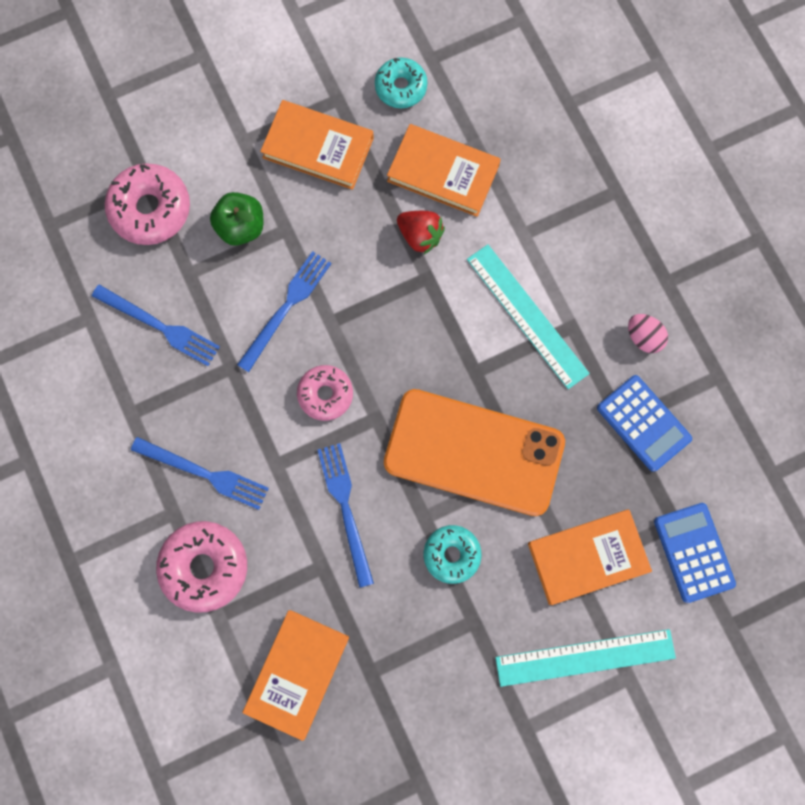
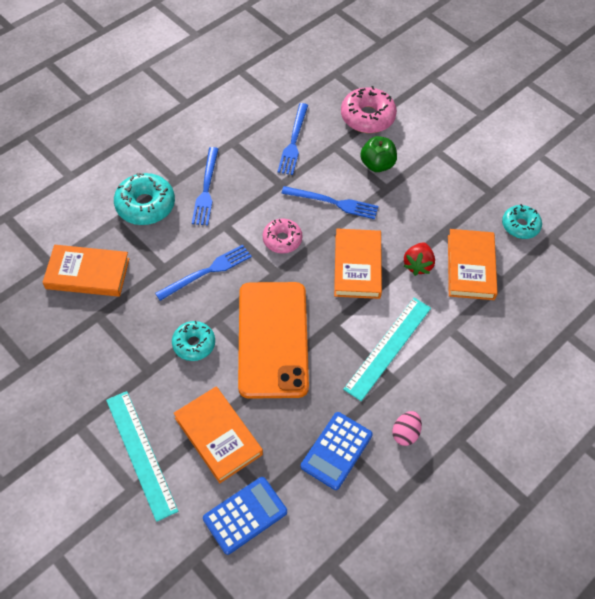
camera: 70 degrees right, 20 degrees down
(204, 567) = (145, 205): pink donut -> turquoise donut
(318, 147) = (452, 191): orange book -> orange book (357, 266)

